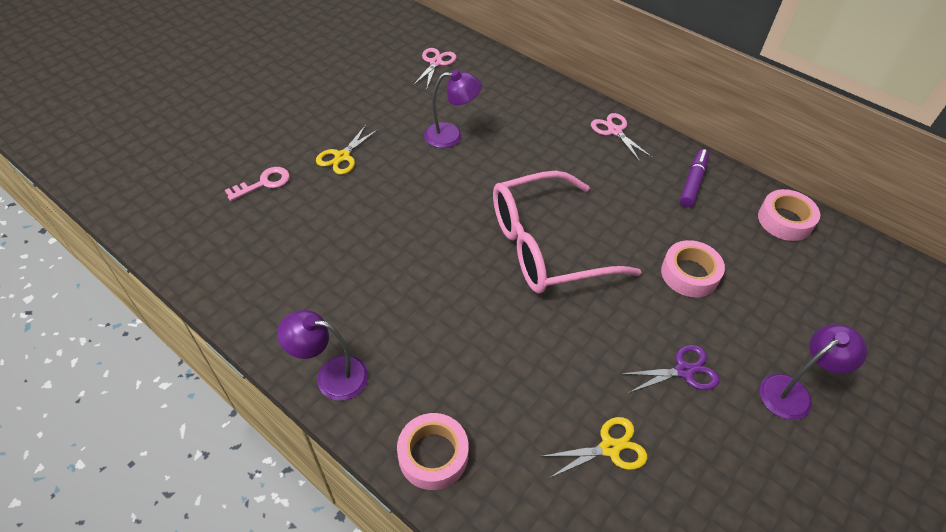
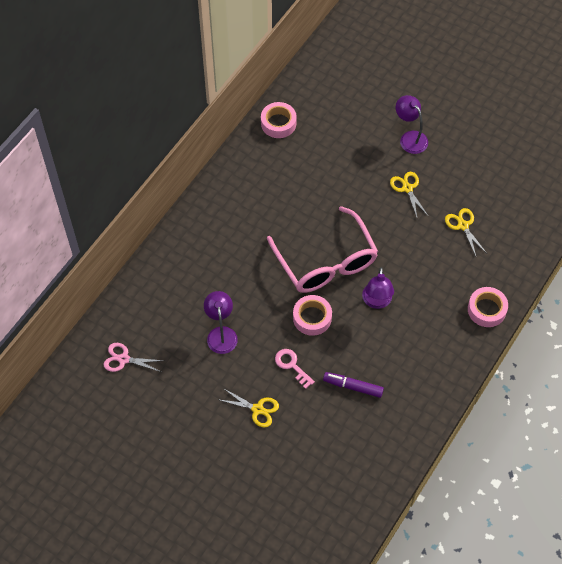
camera: 95 degrees left, 10 degrees up
(263, 183) = (296, 459): pink key -> pink key (292, 366)
(331, 375) = (450, 372): purple lamp -> purple lamp (376, 301)
(614, 131) = (200, 220): pink scissors -> none
(684, 370) = (407, 188): purple scissors -> yellow scissors
(689, 274) = (335, 180): pink tape -> pink tape (312, 318)
(693, 182) = (250, 172): purple marker -> purple marker (353, 386)

